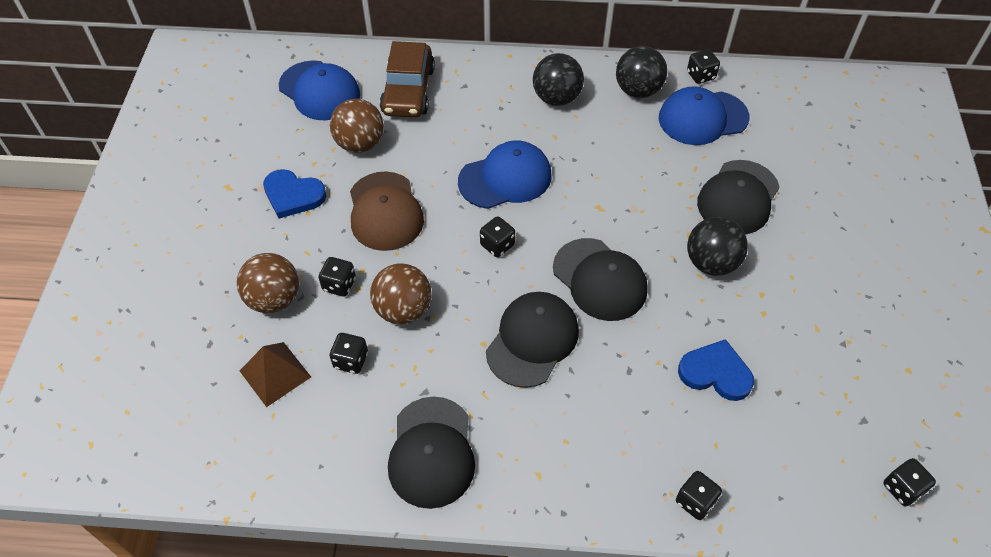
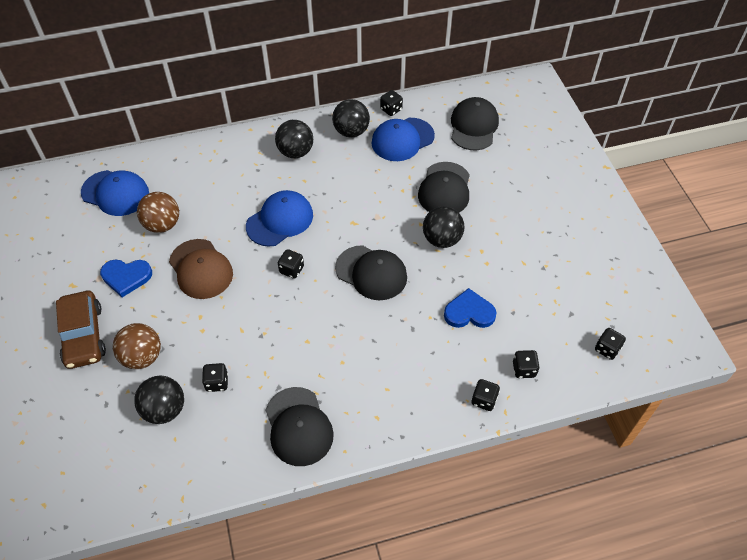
camera: 20 degrees left, 0 degrees up
(275, 374) = (164, 409): brown pyramid -> black ball
(339, 285) = (187, 332): black dice -> black dice (524, 369)
(403, 310) = (241, 335): brown ball -> none
(408, 90) = (184, 175): brown car -> brown car (83, 335)
(532, 340) = (340, 328): black cap -> black cap (473, 126)

